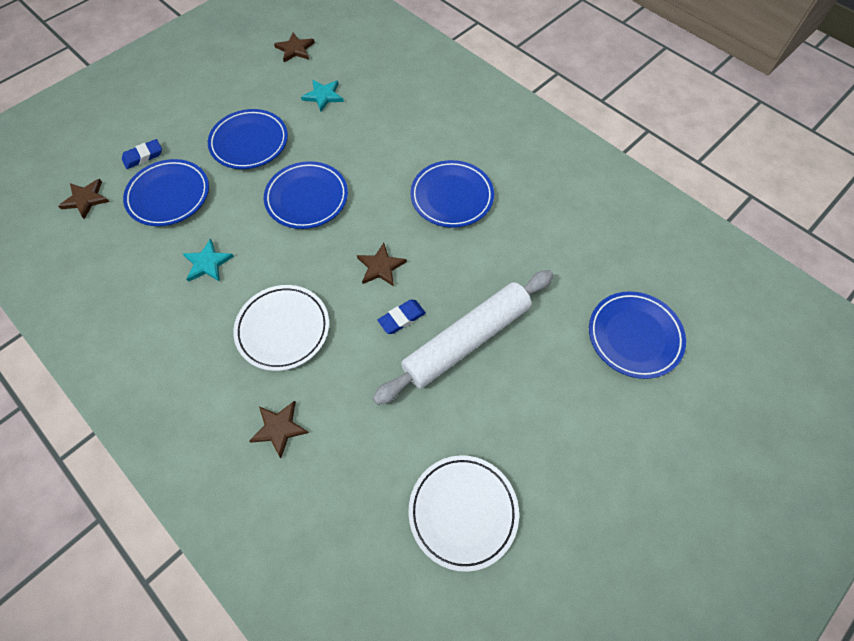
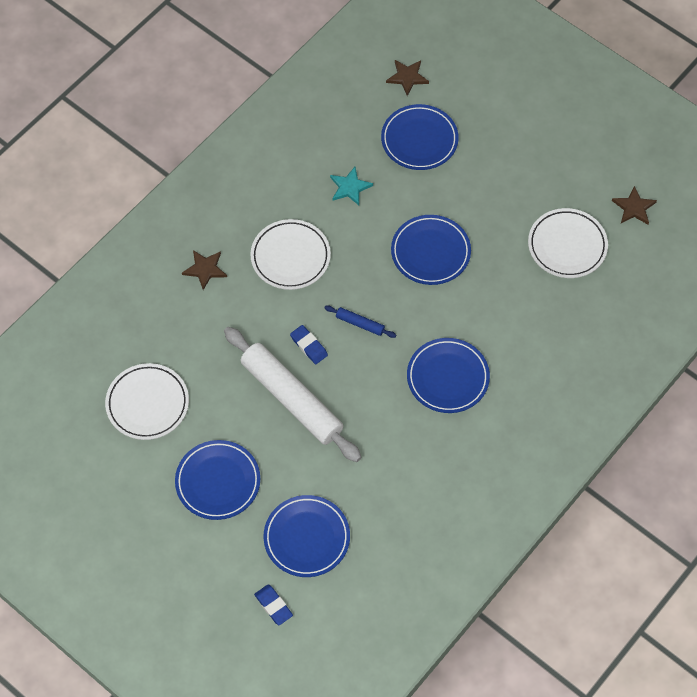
camera: 85 degrees right, 0 degrees up
(143, 156) = (463, 107): blue eraser -> blue eraser (273, 606)
(249, 142) = (493, 191): blue plate -> blue plate (218, 482)
(323, 96) = (567, 246): turquoise star -> white plate
(381, 267) = (360, 324): brown star -> blue rolling pin

